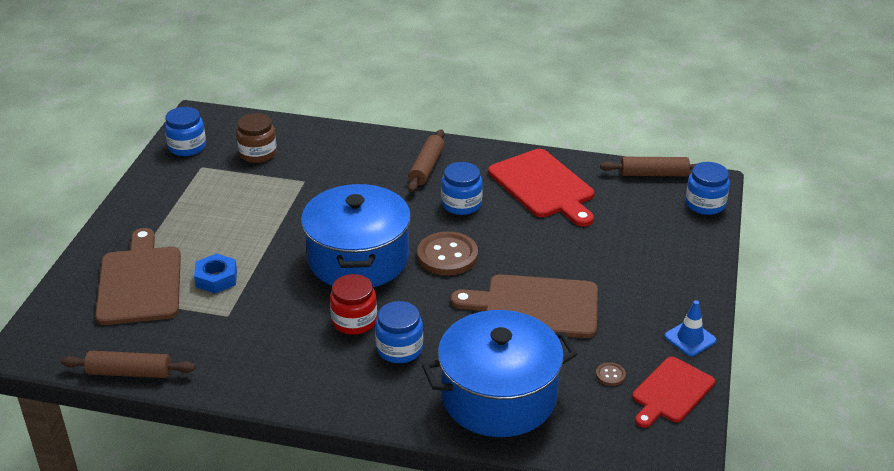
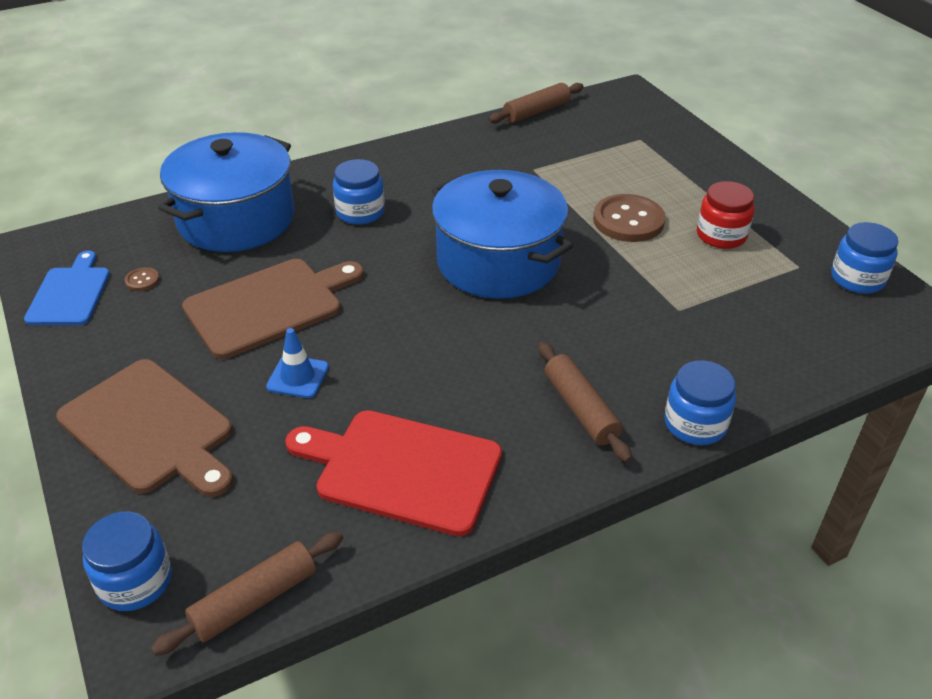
camera: 140 degrees right, 5 degrees up
(140, 282) = (640, 156): brown cutting board -> brown cutting board (150, 429)
(216, 278) = (589, 186): blue nut -> none
(258, 153) = (781, 313): brown jar -> none
(354, 321) = (426, 213): red jar -> red jar (721, 235)
(447, 256) = (415, 310): brown button -> brown button (628, 221)
(461, 204) = (474, 380): blue jar -> blue jar (695, 424)
(671, 392) = (70, 293): red cutting board -> blue cutting board
(690, 338) = (71, 355): blue traffic cone -> blue traffic cone (298, 377)

